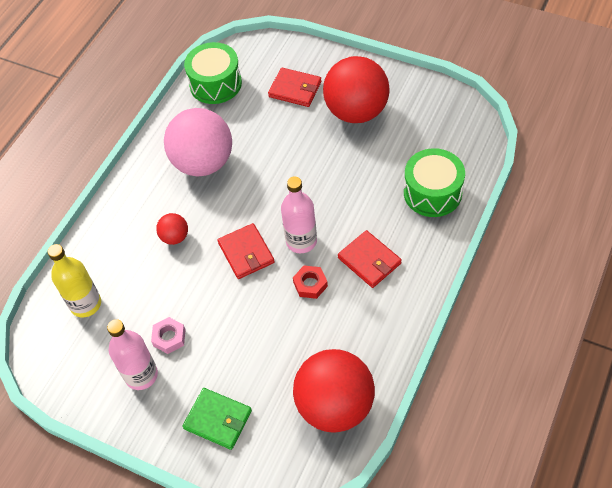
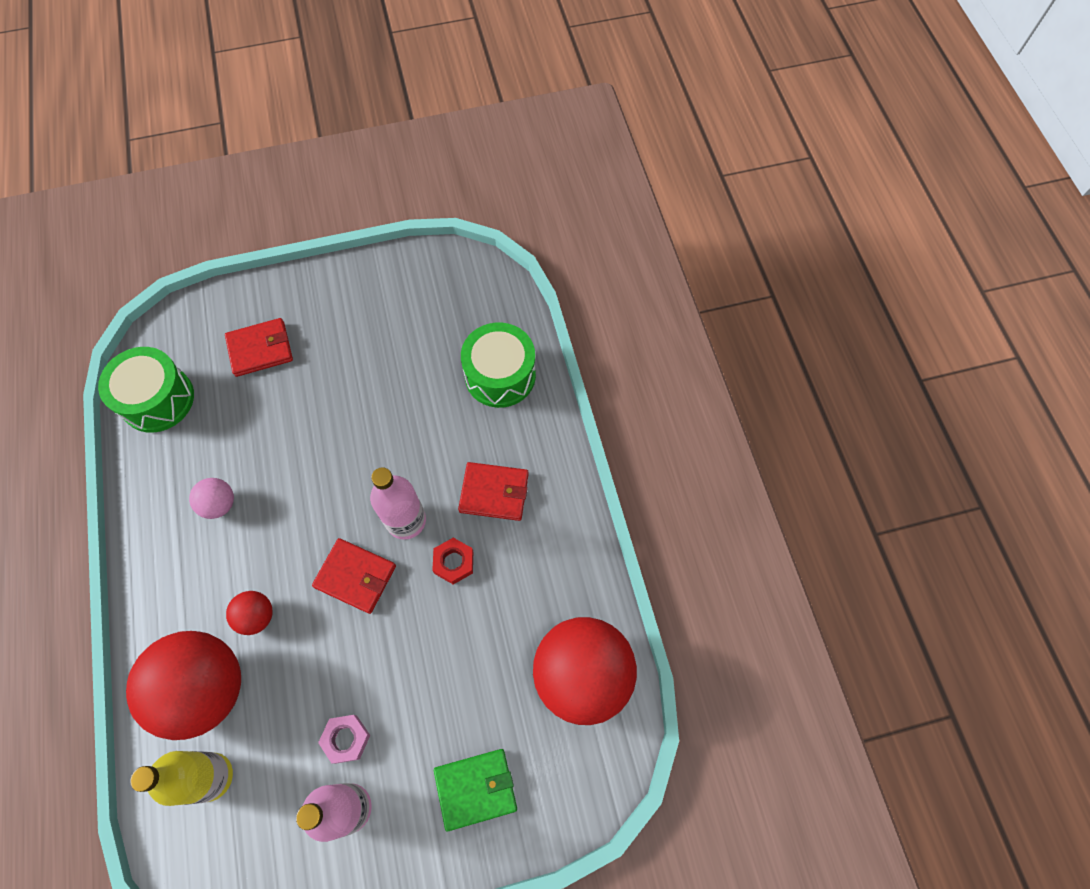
camera: 45 degrees left, 10 degrees up
(203, 163) = (219, 504): pink ball -> pink ball, size x0.45
(356, 111) = (350, 334): red ball -> red ball (205, 689)

